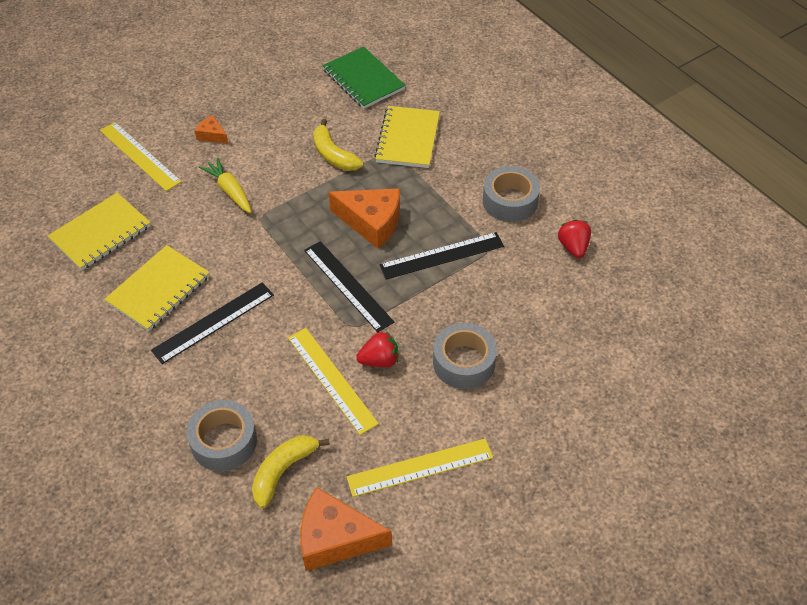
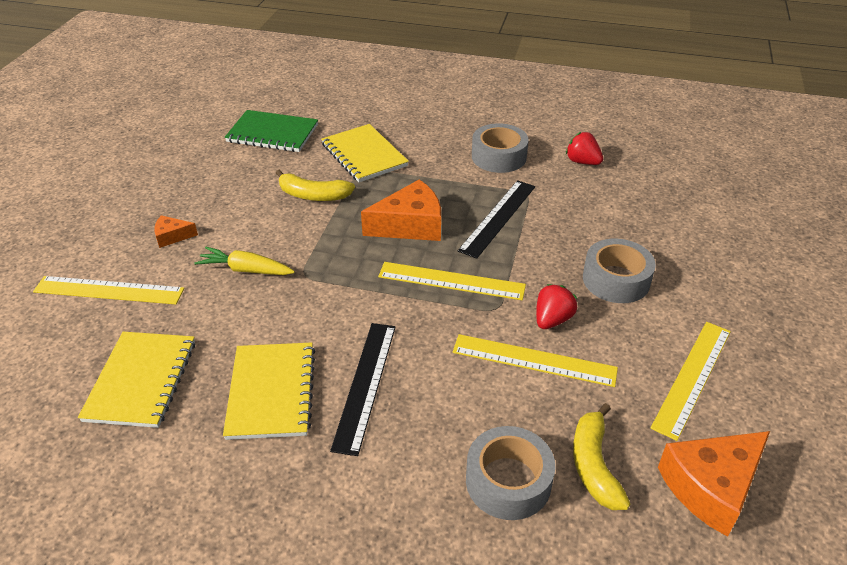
camera: 40 degrees left, 10 degrees down
(348, 285) = (451, 281): black ruler -> yellow ruler

